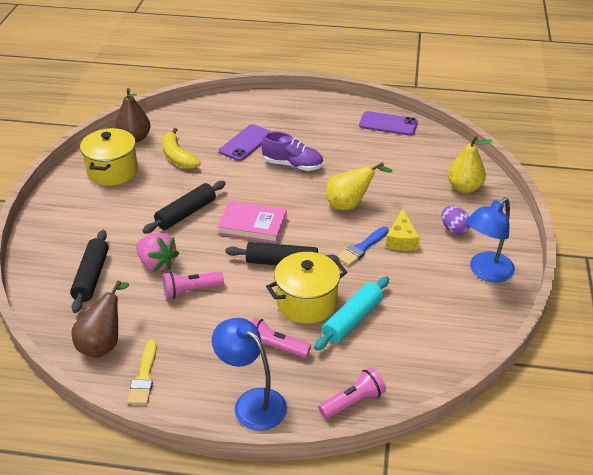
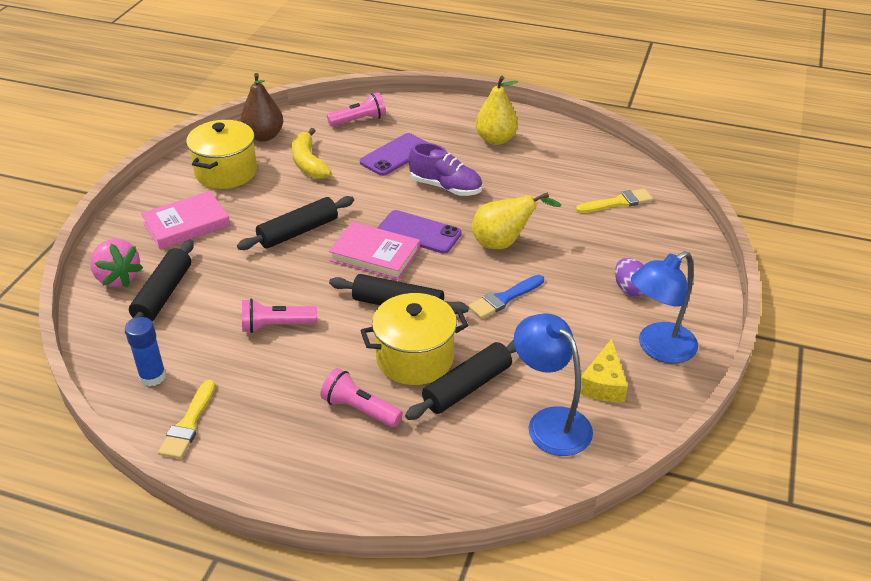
camera: 10 degrees right, 0 degrees up
(93, 217) = (187, 224): none -> pink book
(103, 343) = (152, 376): brown pear -> blue glue stick
(157, 264) = (245, 288): pink strawberry -> pink strawberry (118, 277)
(252, 402) = (310, 475): blue lamp -> blue lamp (550, 422)
(352, 319) = (467, 387): turquoise rolling pin -> black rolling pin
(353, 402) = (439, 492): pink flashlight -> pink flashlight (359, 120)
(388, 124) = (579, 149): purple phone -> purple phone (419, 232)
(401, 239) = (558, 294): yellow cheese -> yellow cheese (603, 383)
(427, 163) = (617, 202): none -> yellow brush
(464, 188) = (657, 238): yellow pear -> yellow pear (496, 139)

